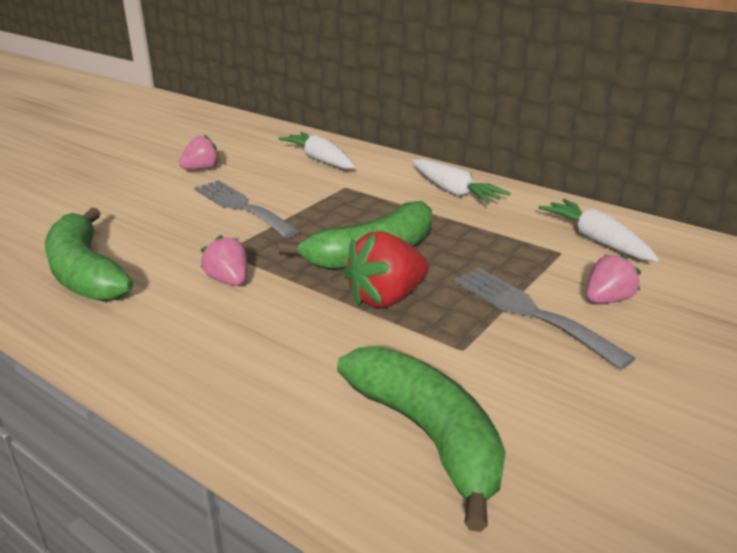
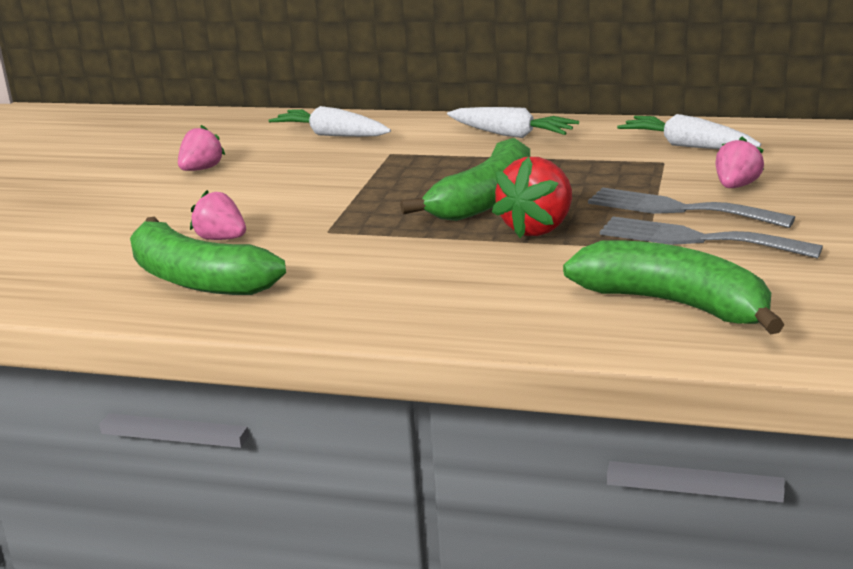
camera: 20 degrees left, 5 degrees down
(229, 280) = (364, 251): pink strawberry -> pink strawberry (221, 239)
(241, 207) = (296, 192): grey fork -> grey fork (697, 239)

